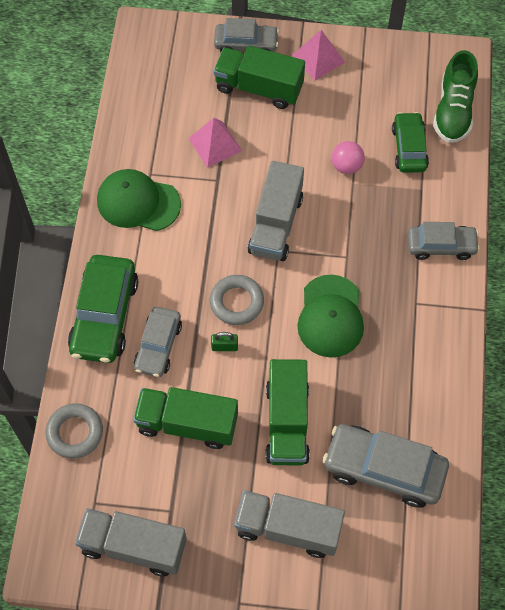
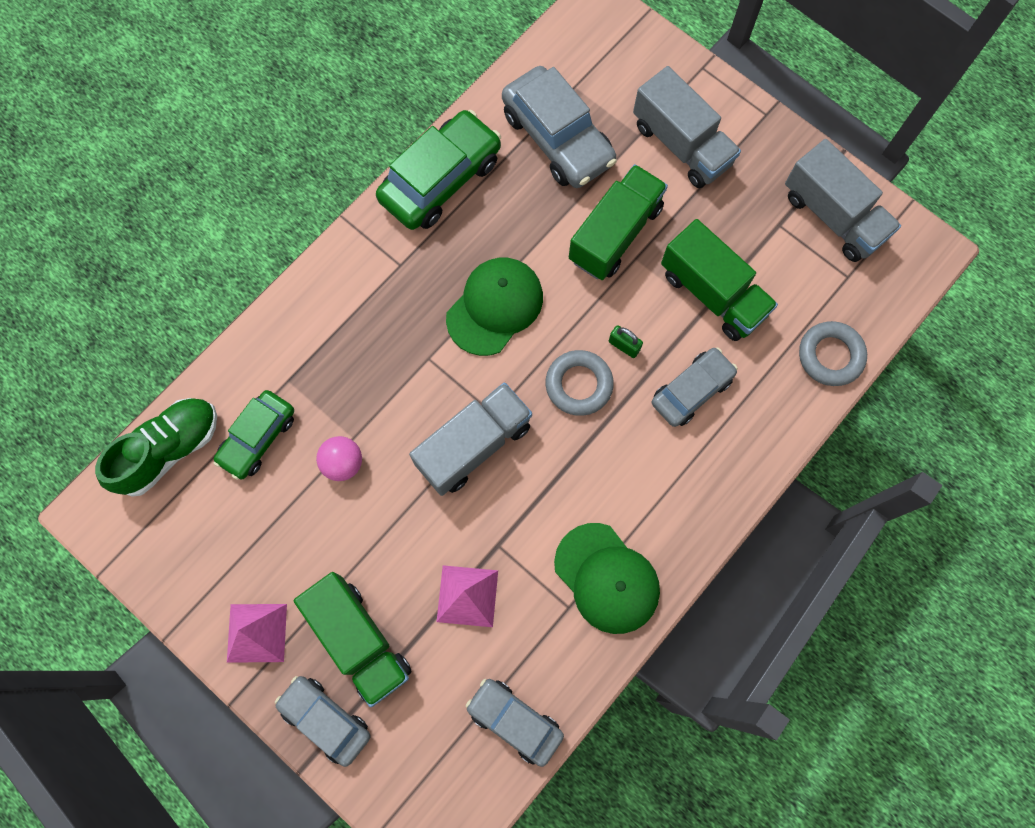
camera: 145 degrees left, 10 degrees up
(105, 316) = (728, 462): green car -> green car (440, 179)
(441, 246) = (324, 305): grey car -> grey car (514, 721)

